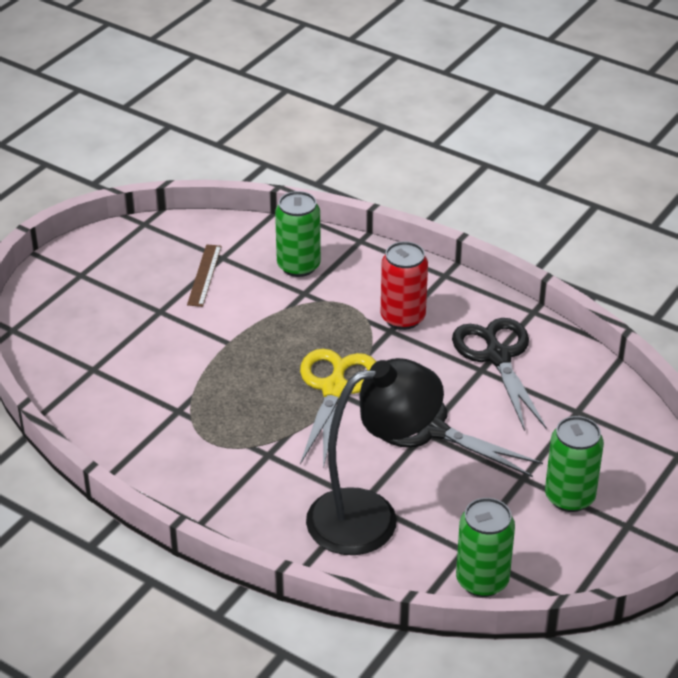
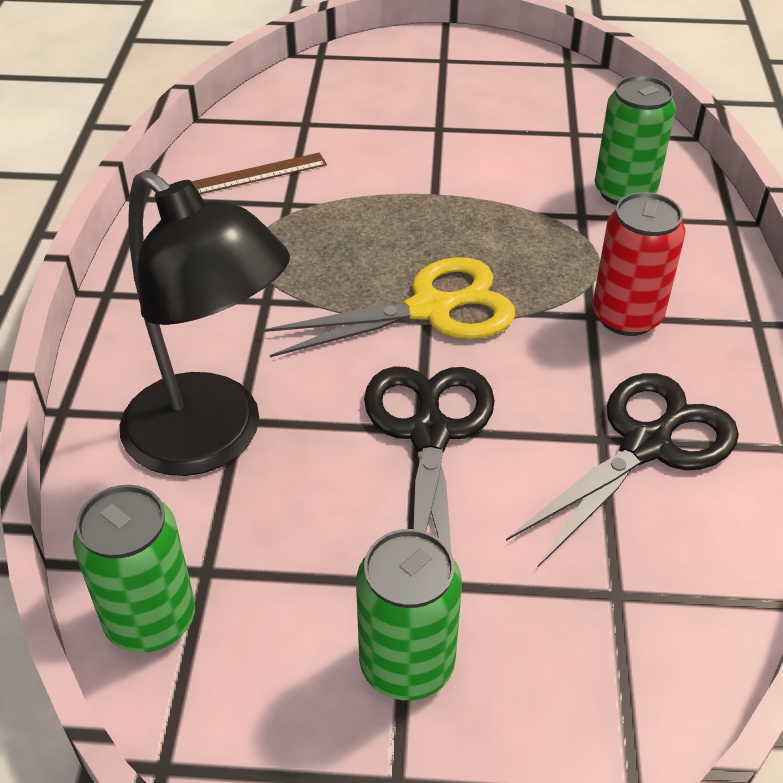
camera: 60 degrees right, 5 degrees up
(204, 275) = (530, 133): brown ruler -> brown ruler (259, 174)

